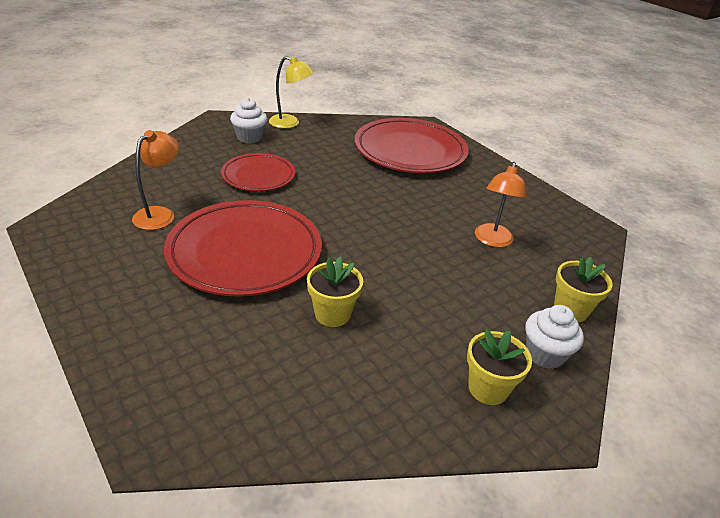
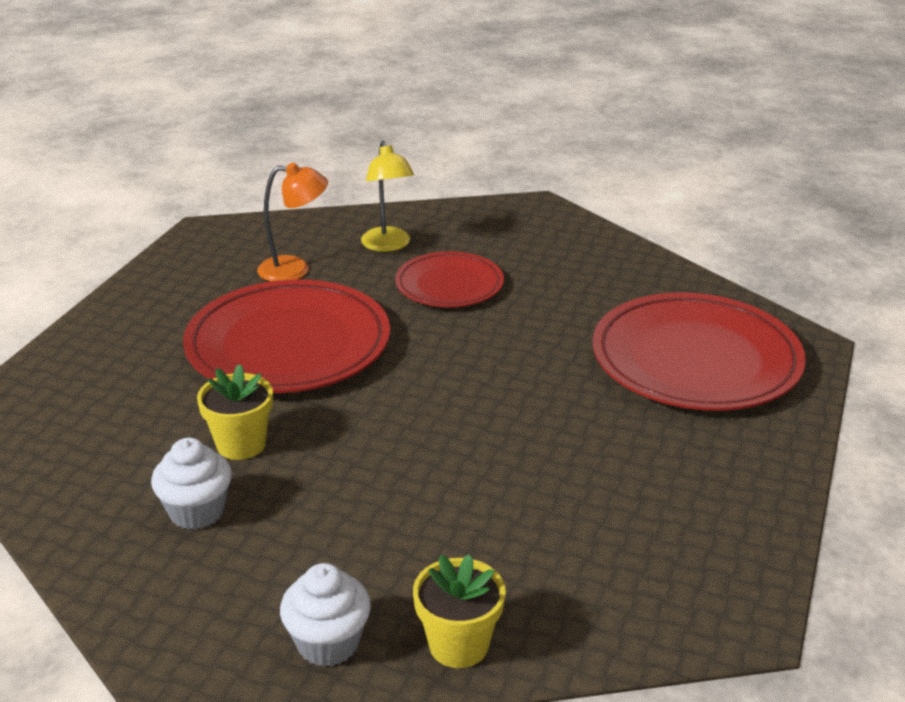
camera: 60 degrees right, 5 degrees down
(249, 137) = (527, 241): white cupcake -> white cupcake (197, 511)
(290, 123) = (610, 248): yellow lamp -> yellow lamp (388, 245)
(488, 388) = (215, 609): yellow flower pot -> none
(492, 241) = (548, 516): orange lamp -> none

